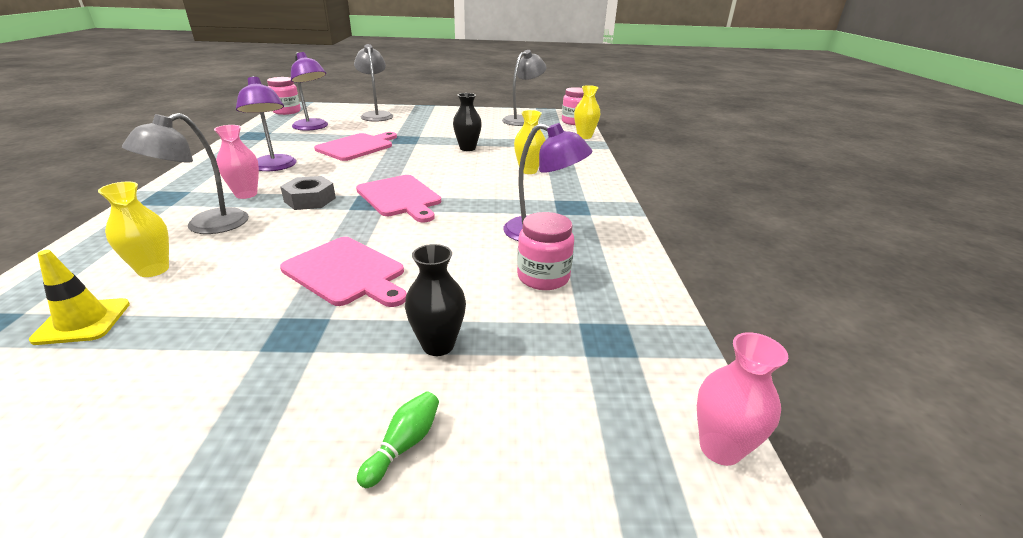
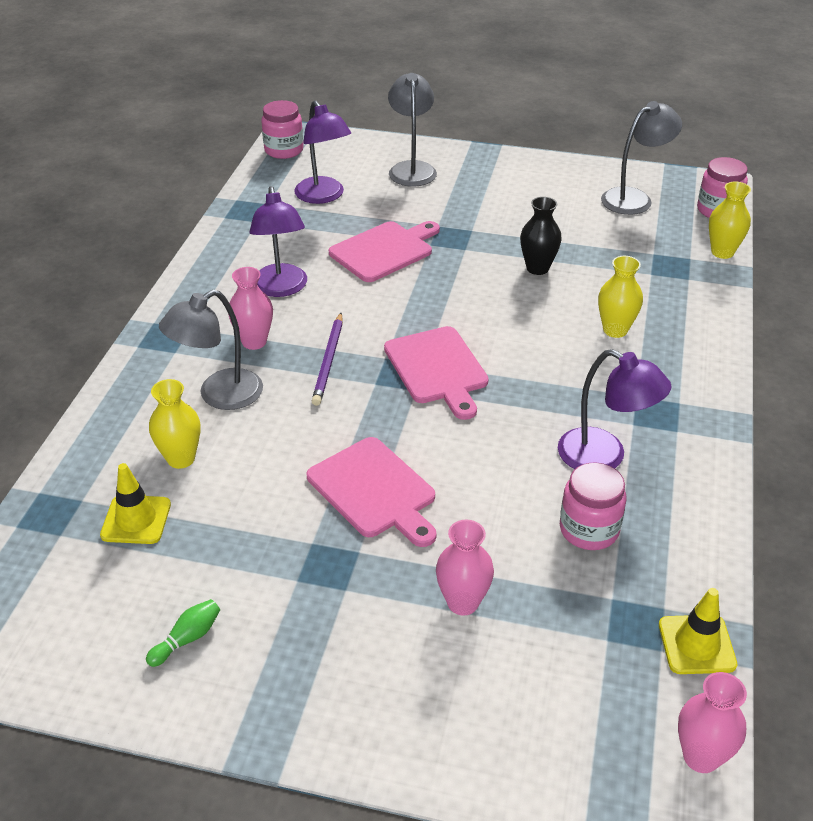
camera: 15 degrees right, 10 degrees up
(310, 200) = (329, 361): grey nut -> purple pencil
(404, 445) = (424, 699): green bowling pin -> green bowling pin (187, 639)
(438, 345) = (462, 602): black vase -> pink vase
(667, 347) = (696, 645): none -> yellow traffic cone

